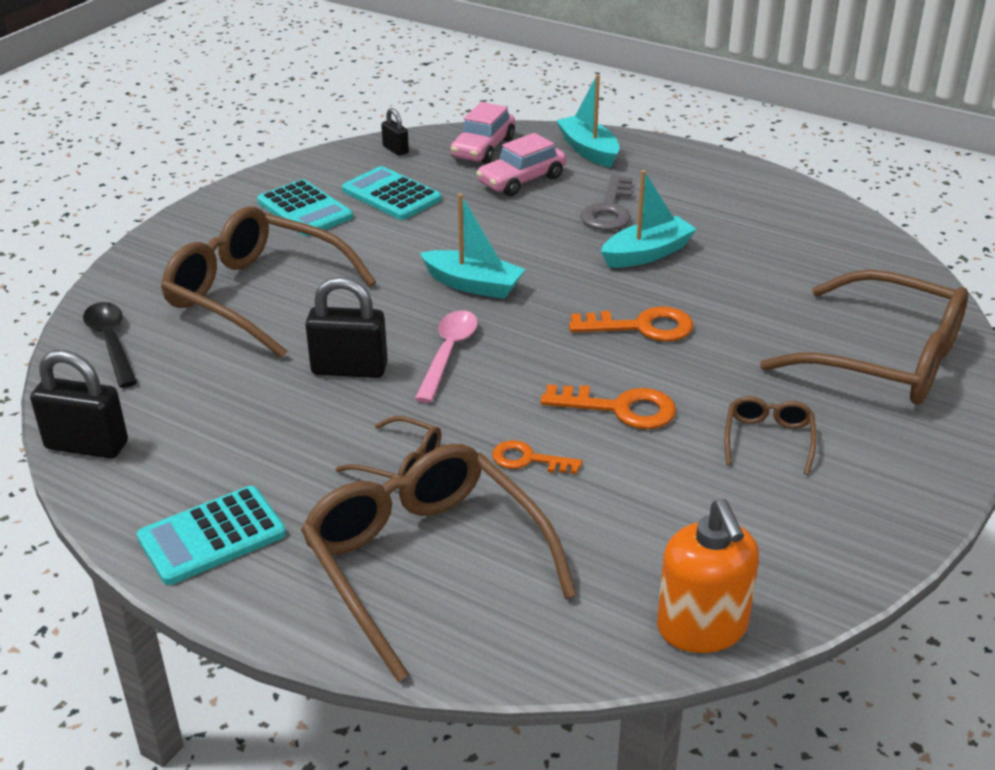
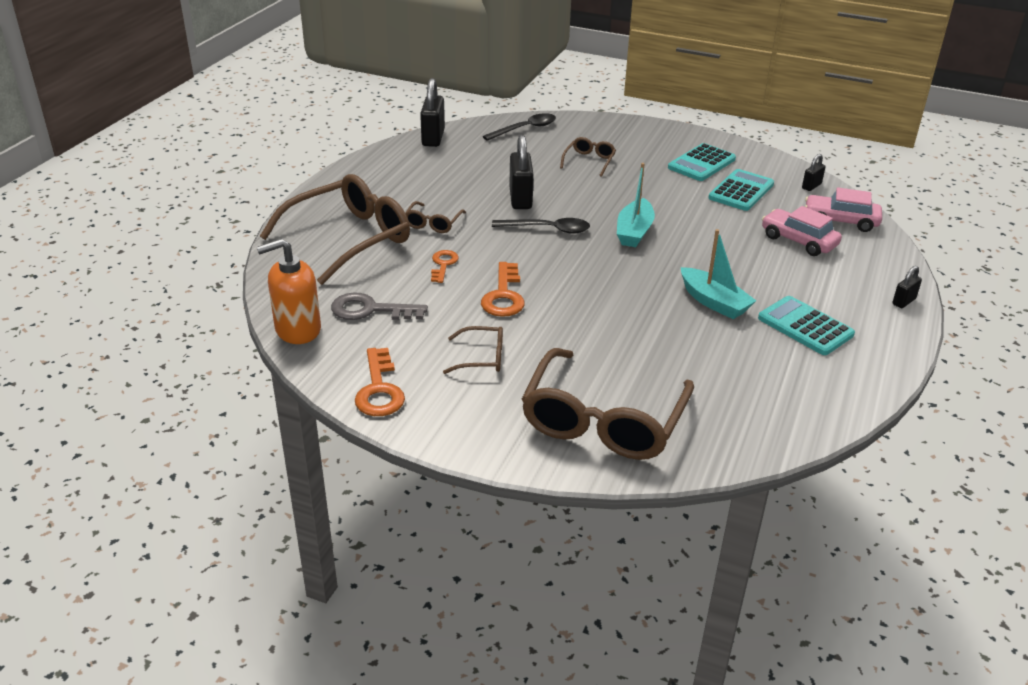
camera: 80 degrees right, 0 degrees up
(212, 536) = (366, 179): turquoise calculator -> turquoise calculator (805, 326)
(256, 295) = (589, 161): brown glasses -> brown glasses, size x0.45
(448, 353) = (547, 229): pink spoon -> black spoon
(588, 150) = (874, 269): turquoise boat -> none
(609, 210) = (774, 282): grey key -> grey key (370, 310)
(642, 327) = (607, 302): orange key -> orange key (379, 390)
(653, 148) = (903, 301): none -> black padlock

